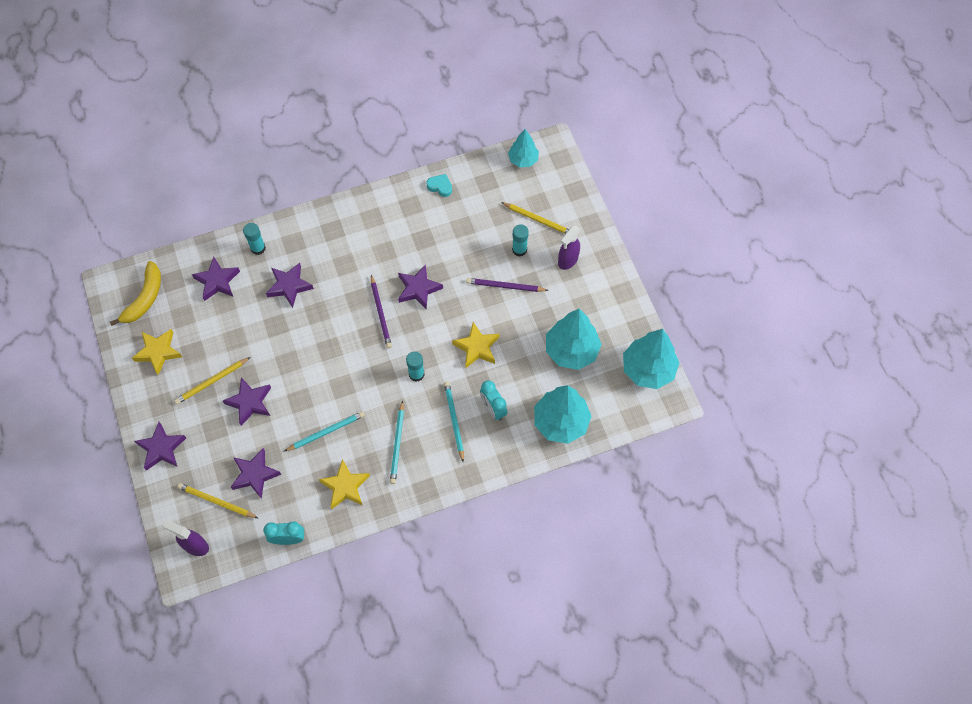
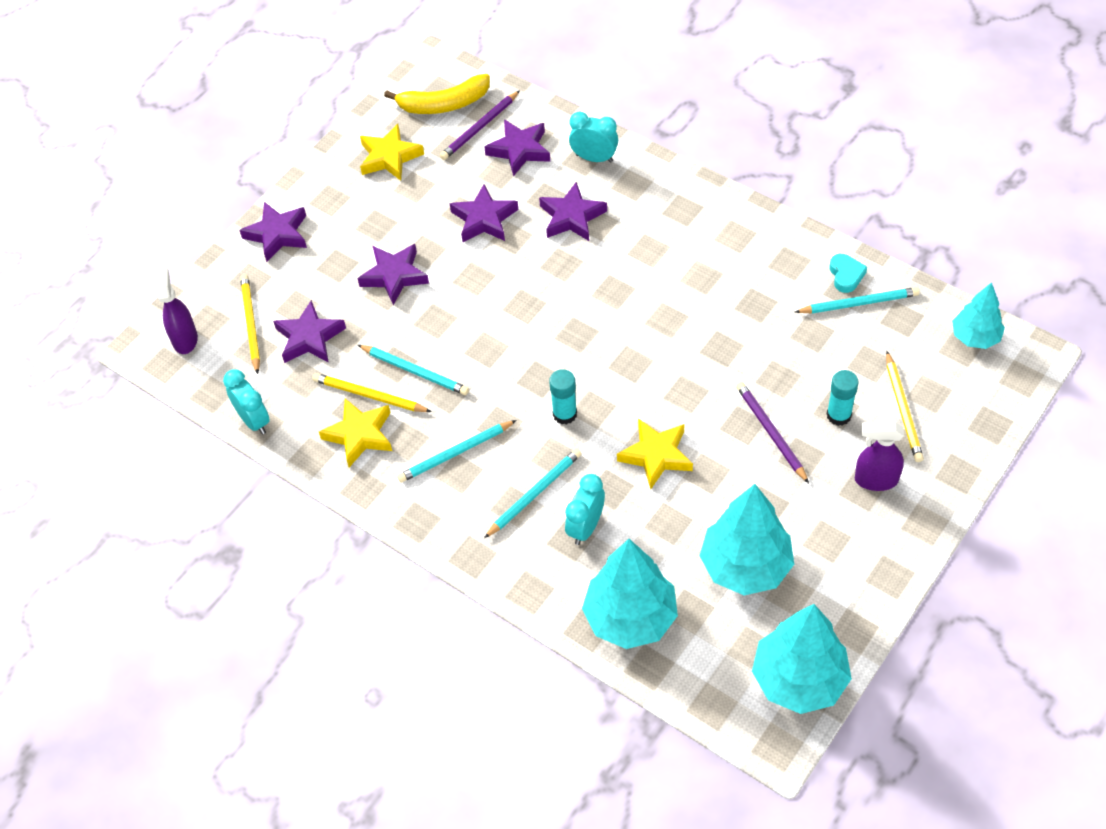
camera: 60 degrees right, 10 degrees down
(212, 382) = (392, 226): yellow pencil -> yellow pencil (369, 396)
(258, 248) = (594, 158): turquoise glue stick -> turquoise clock
(381, 313) = (615, 326): purple pencil -> purple pencil (480, 128)
(418, 289) = (682, 343): purple star -> purple star (484, 219)
(461, 193) = (859, 303): none -> turquoise pencil

